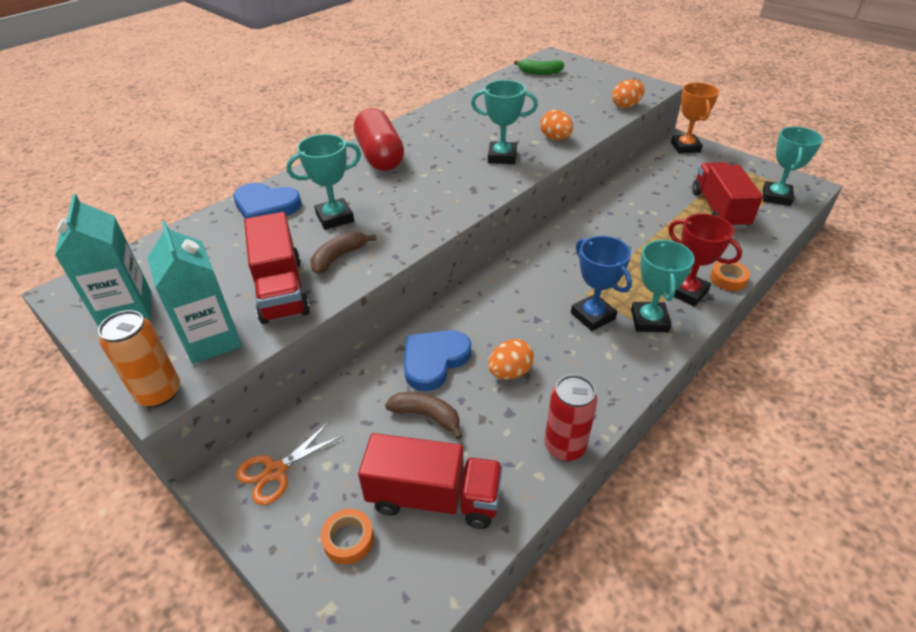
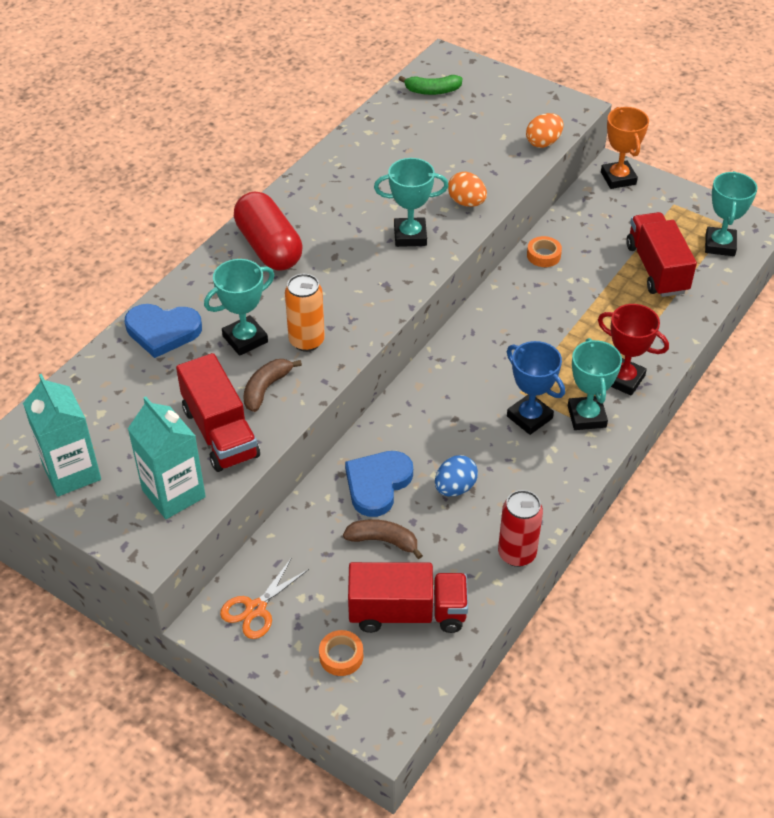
camera: 10 degrees left, 5 degrees up
(159, 393) = (148, 550): orange can -> orange can (306, 341)
(510, 372) = (455, 488): orange egg -> blue egg
(728, 279) = (665, 359): orange tape -> orange tape (543, 255)

